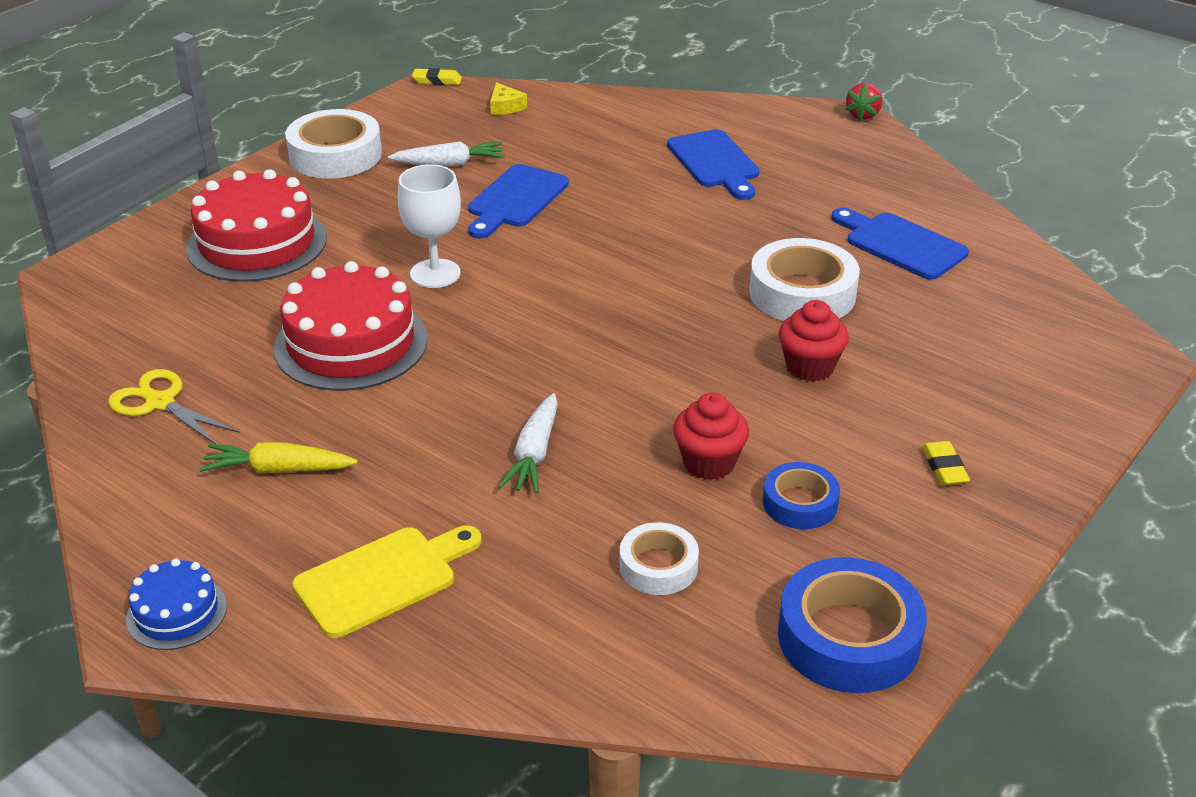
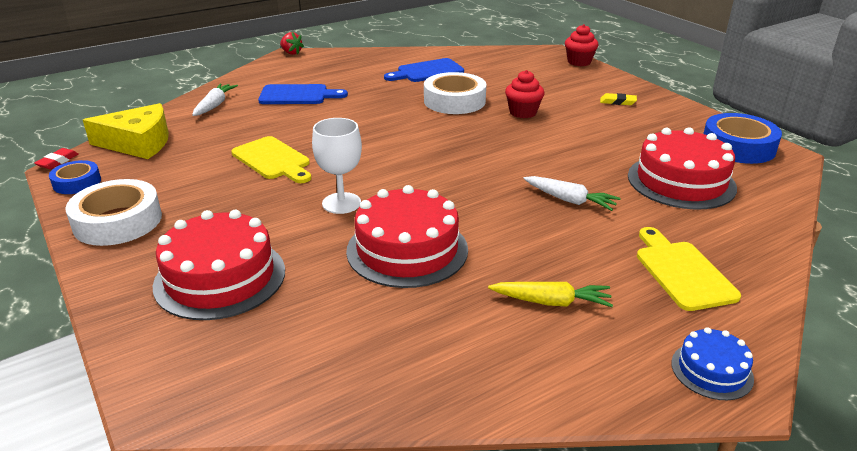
camera: 70 degrees left, 5 degrees down
(160, 403) = (433, 357): yellow scissors -> none
(278, 469) = (551, 302): yellow carrot -> yellow carrot turned 105 degrees counterclockwise
(437, 80) = (57, 161): yellow eraser -> red eraser
(449, 164) = (195, 175): white carrot -> white carrot (215, 105)
(505, 106) = (138, 143): yellow cheese -> yellow cheese, size x2.28
(515, 200) = (273, 160): blue cutting board -> yellow cutting board
(658, 566) = (681, 181): white tape -> red cake
(709, 463) = (596, 152): red cupcake -> red cupcake (579, 62)
(800, 503) = (636, 137): blue tape -> blue tape (77, 182)

